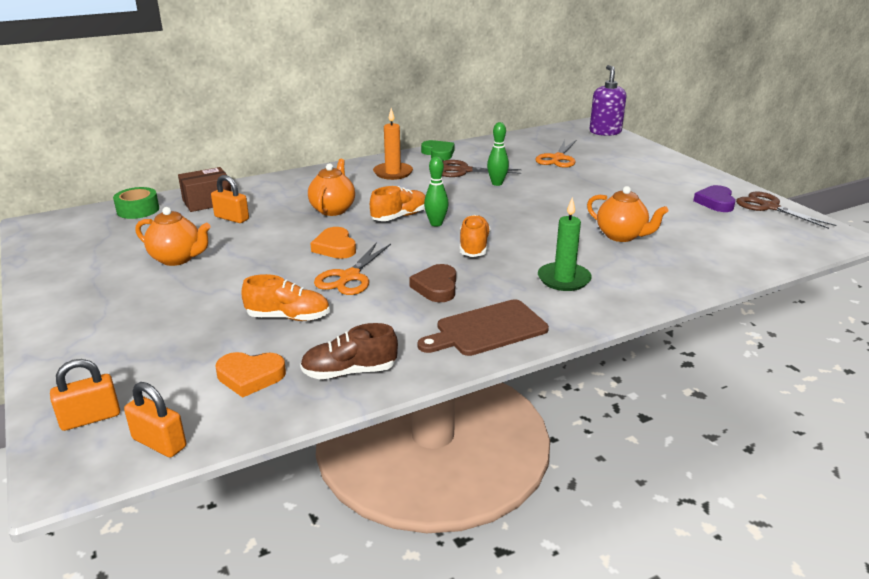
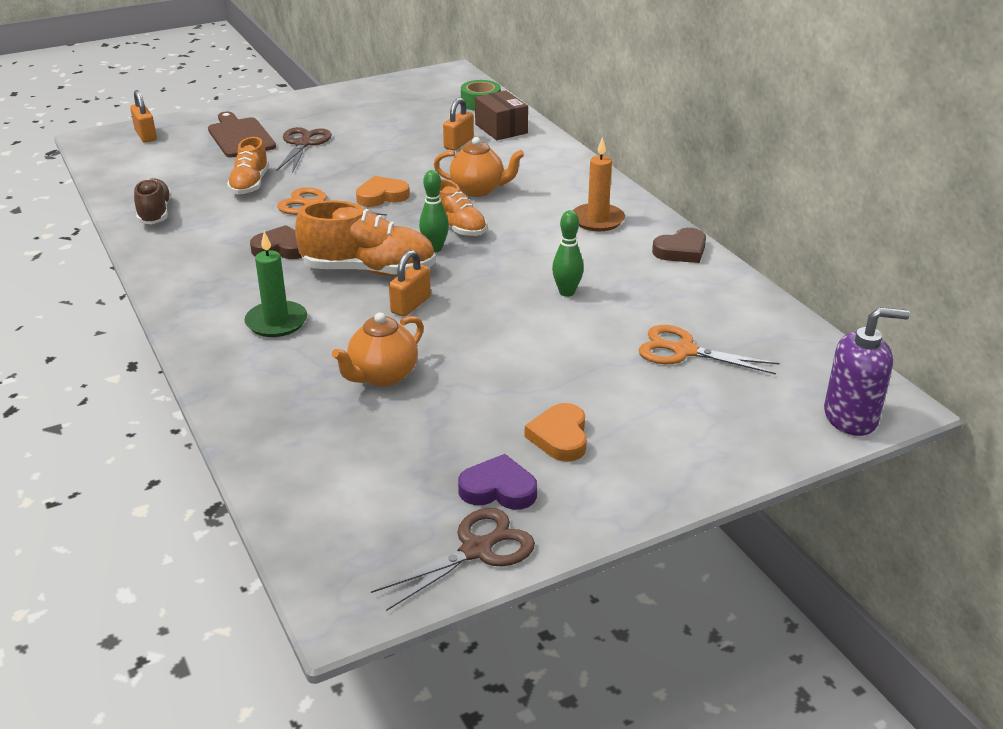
camera: 90 degrees right, 5 degrees up
(159, 443) = (106, 158): orange padlock -> orange padlock (411, 305)
(177, 259) = (371, 131): orange teapot -> none
(250, 377) = (168, 178): orange heart -> orange heart (560, 437)
(438, 153) = (681, 251): green heart -> brown heart
(464, 170) = (614, 269): brown scissors -> brown scissors (303, 144)
(474, 247) = (369, 270): orange shoe -> orange shoe, size x1.60
(487, 329) = (192, 273): brown cutting board -> brown cutting board (240, 136)

